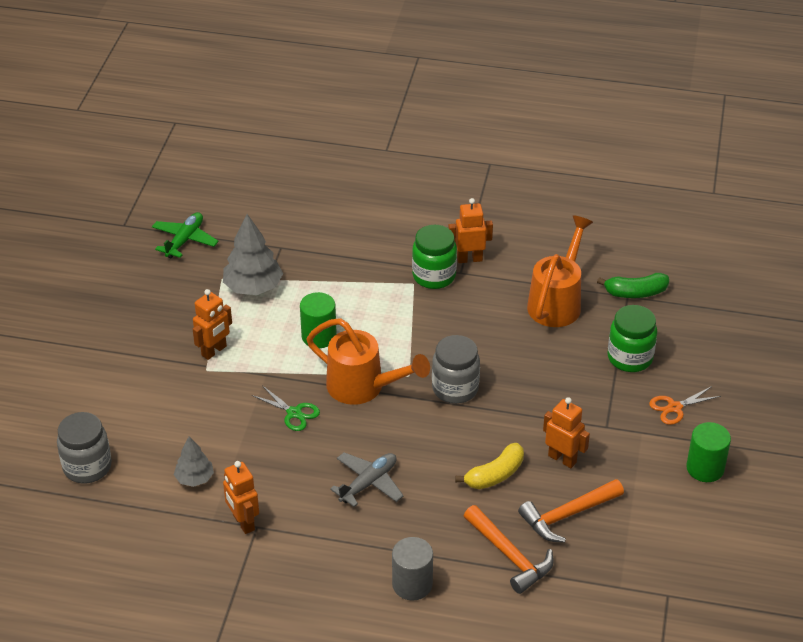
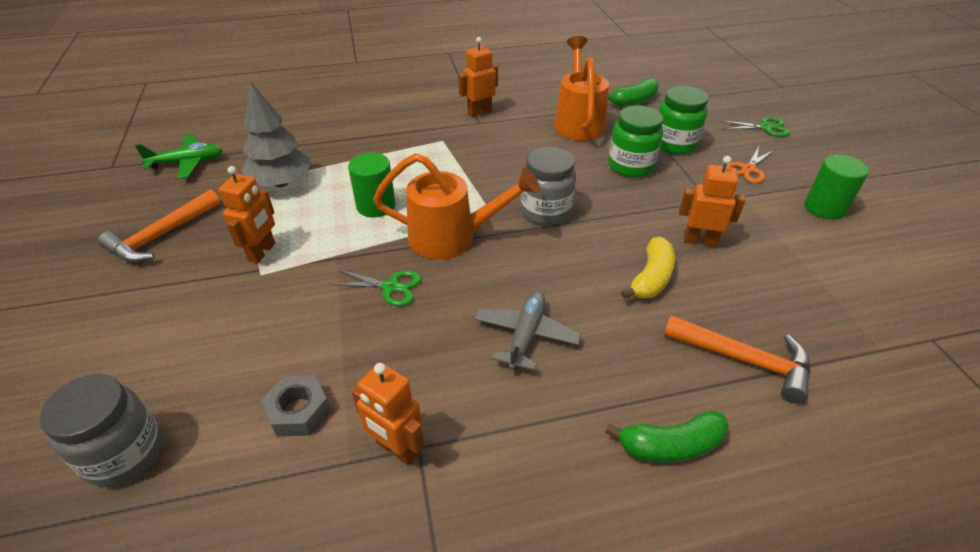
camera: 25 degrees left, 0 degrees up
(185, 240) = (187, 163): green plane -> green plane turned 75 degrees clockwise
(194, 478) = (298, 411): grey tree -> grey nut
(412, 584) = (670, 446): grey cylinder -> green banana
(434, 276) = (457, 131): green jar -> green jar (631, 166)
(567, 515) = (757, 293): orange hammer -> orange hammer (161, 236)
(742, 368) = (765, 128): none -> green scissors

